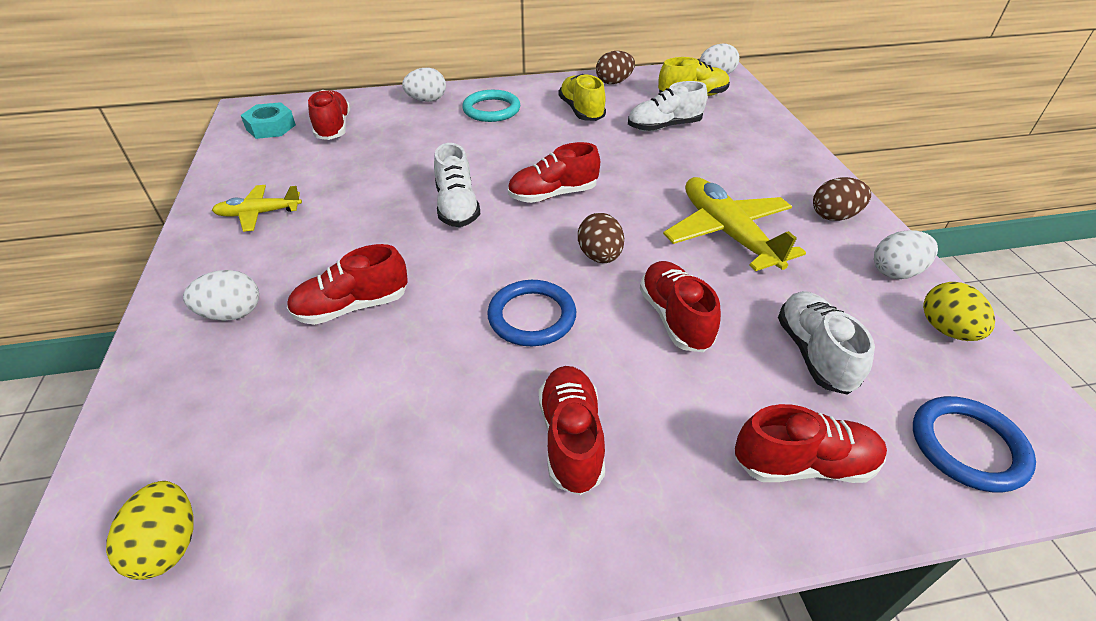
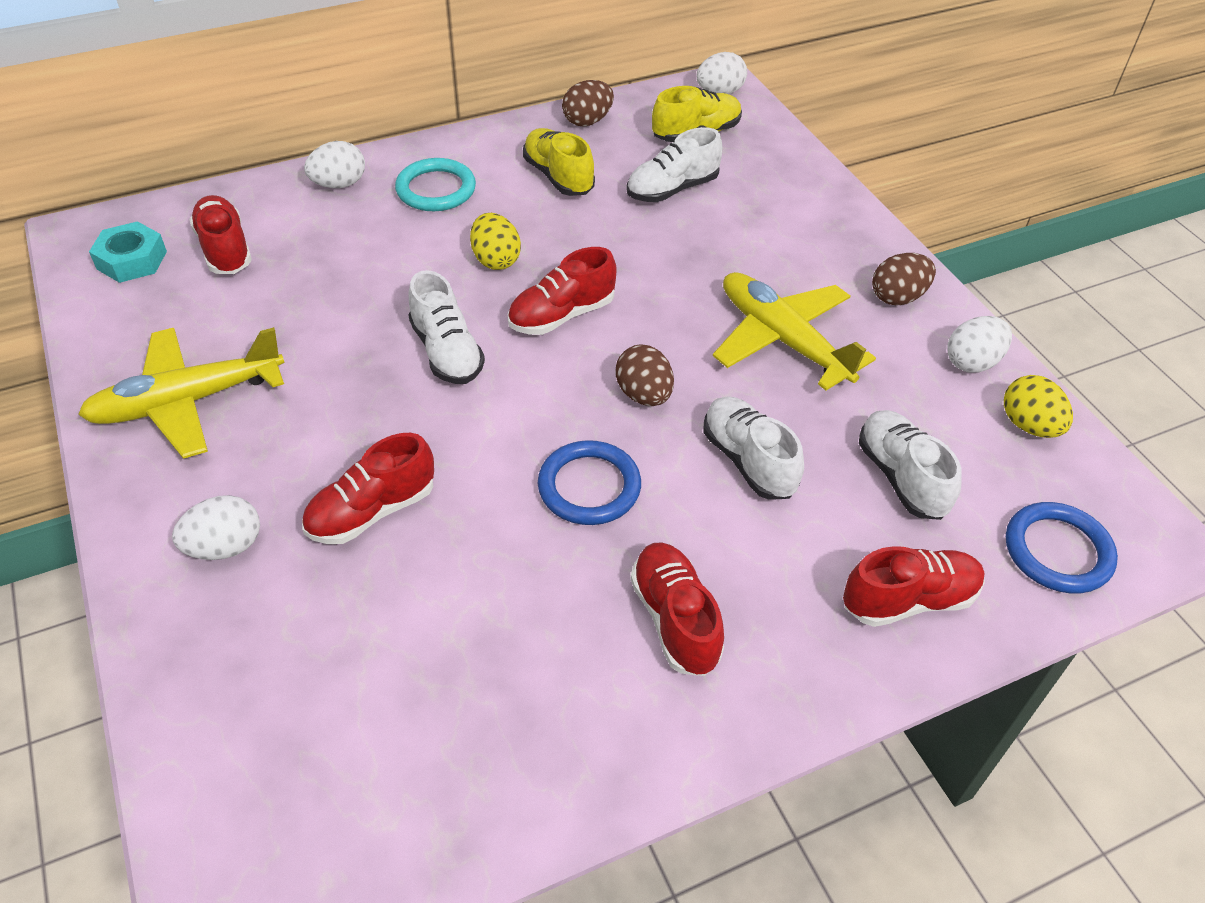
camera: 15 degrees left, 5 degrees up
(168, 545) = (295, 815): yellow egg -> yellow egg (496, 260)
(259, 214) = (187, 402): yellow plane -> yellow plane, size x1.74
(675, 318) = (748, 461): red shoe -> white shoe

